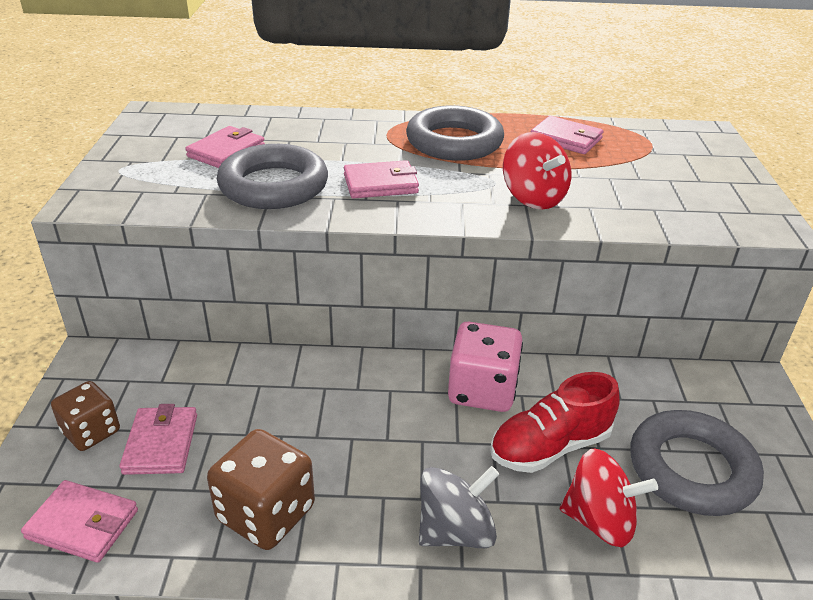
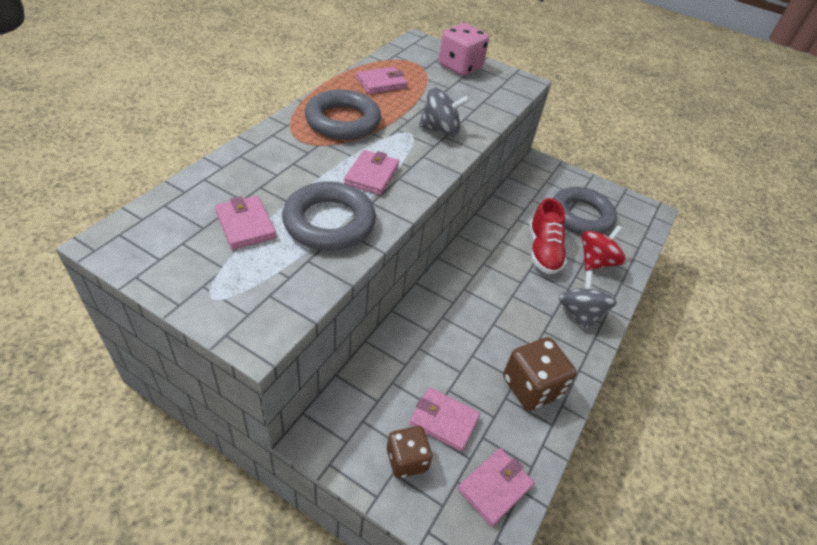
camera: 65 degrees left, 10 degrees up
(482, 390) = (488, 252): pink dice -> pink dice (460, 67)
(533, 198) = (440, 130): red spinning top -> grey spinning top

